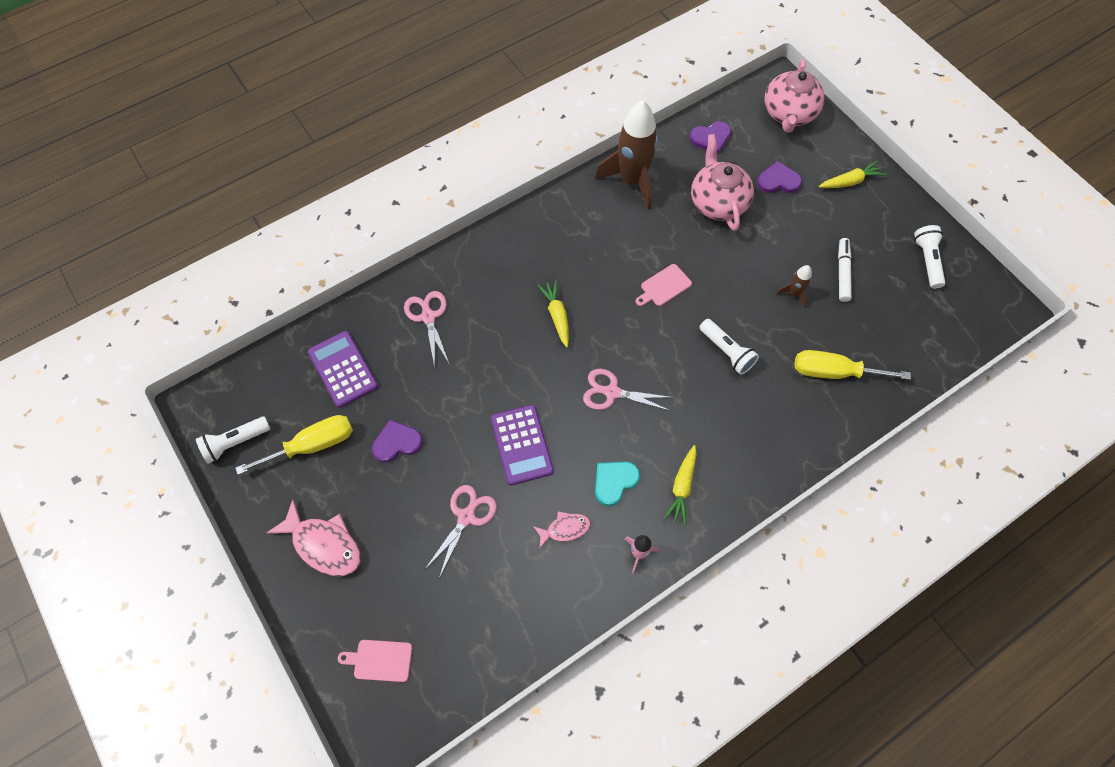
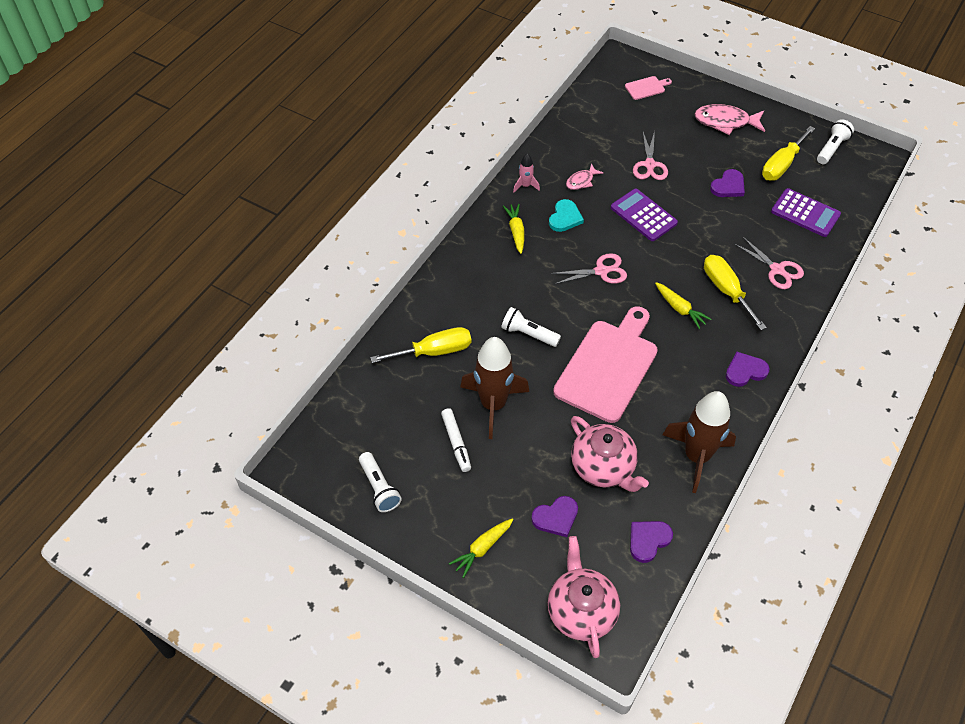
camera: 155 degrees right, 10 degrees down
(497, 316) = (726, 290): none -> yellow screwdriver
(538, 232) = (745, 371): none -> purple heart
(664, 286) = (608, 366): pink cutting board -> pink cutting board, size x2.43
(793, 294) = (493, 404): brown rocket -> brown rocket, size x2.25

